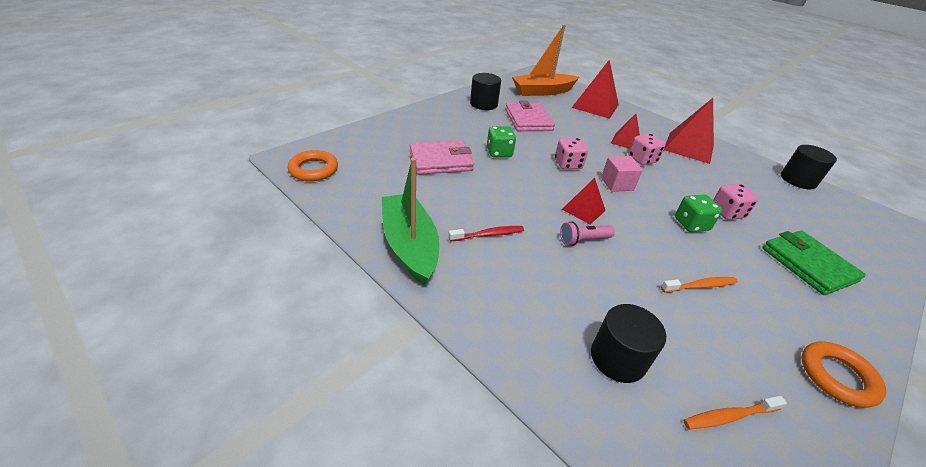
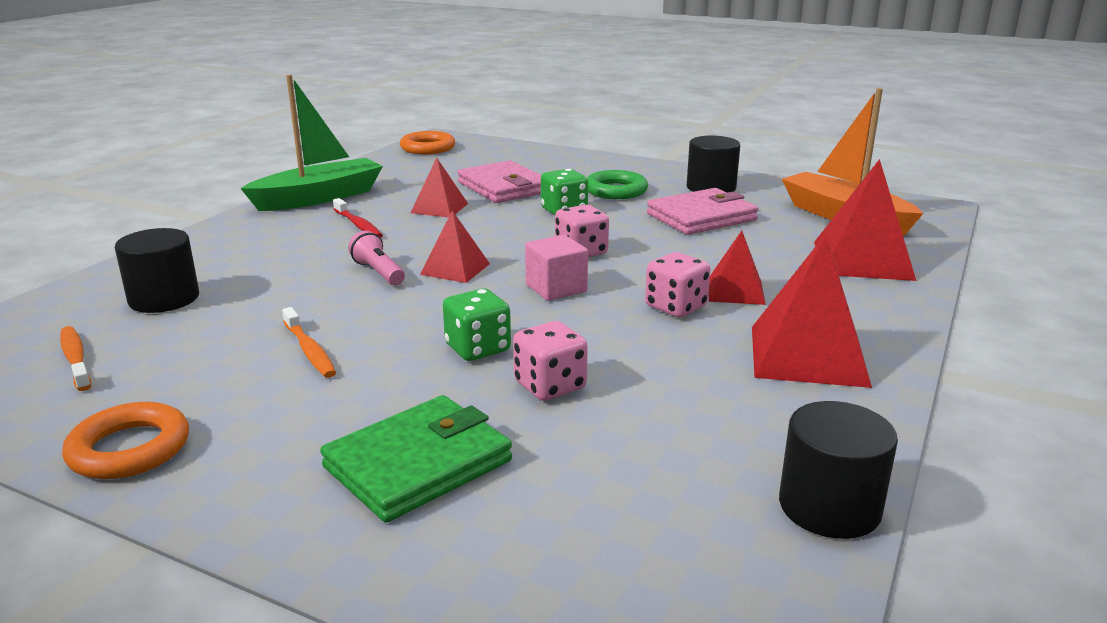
camera: 75 degrees right, 15 degrees down
(469, 193) = (439, 208): none -> red pyramid
(472, 128) = (615, 191): none -> green ring

